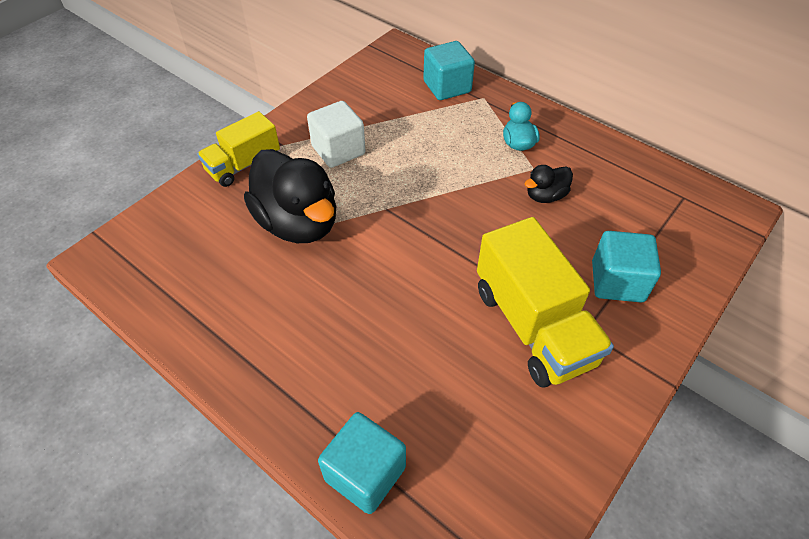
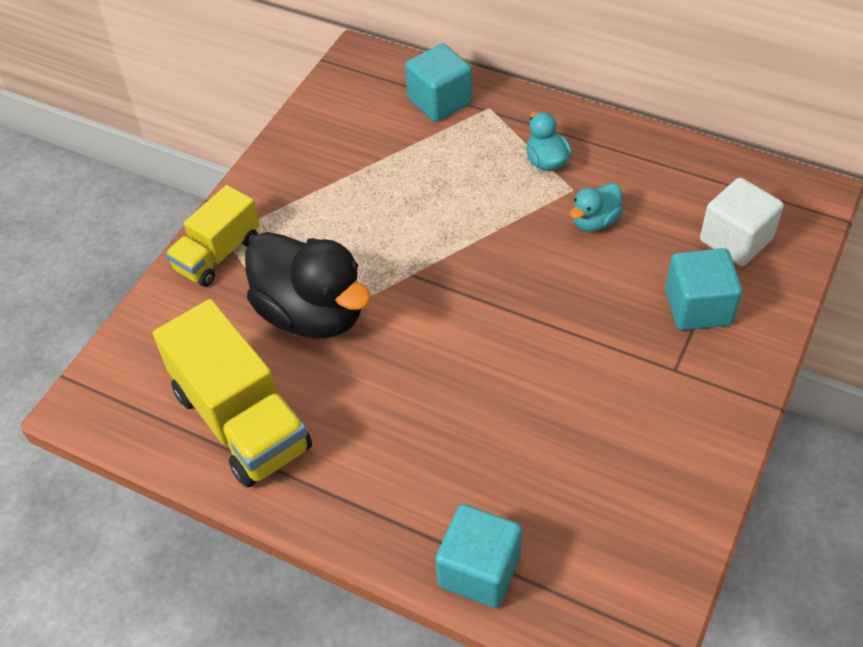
camera: 10 degrees left, 0 degrees up
(338, 150) = (330, 212): white cube -> white cube (735, 240)
(533, 326) = (617, 376): yellow truck -> yellow truck (241, 420)
(545, 196) = (594, 221): black duck -> turquoise duck

